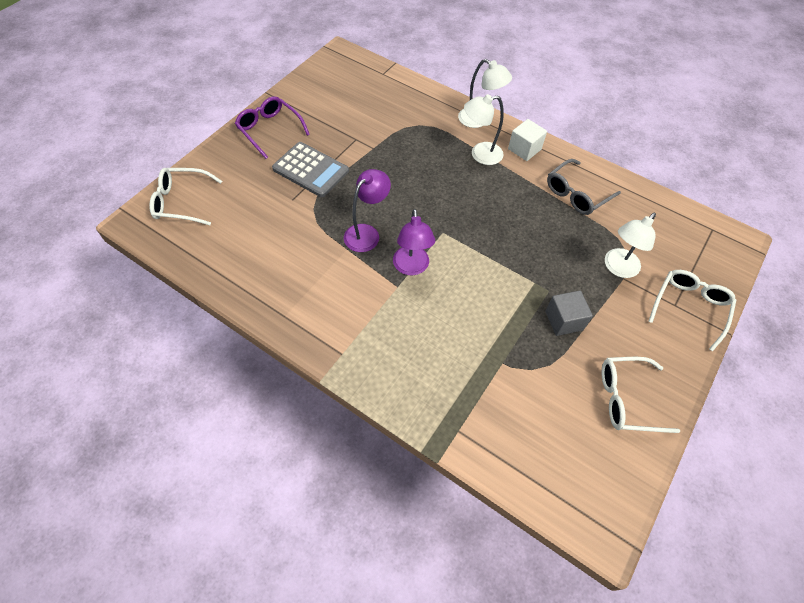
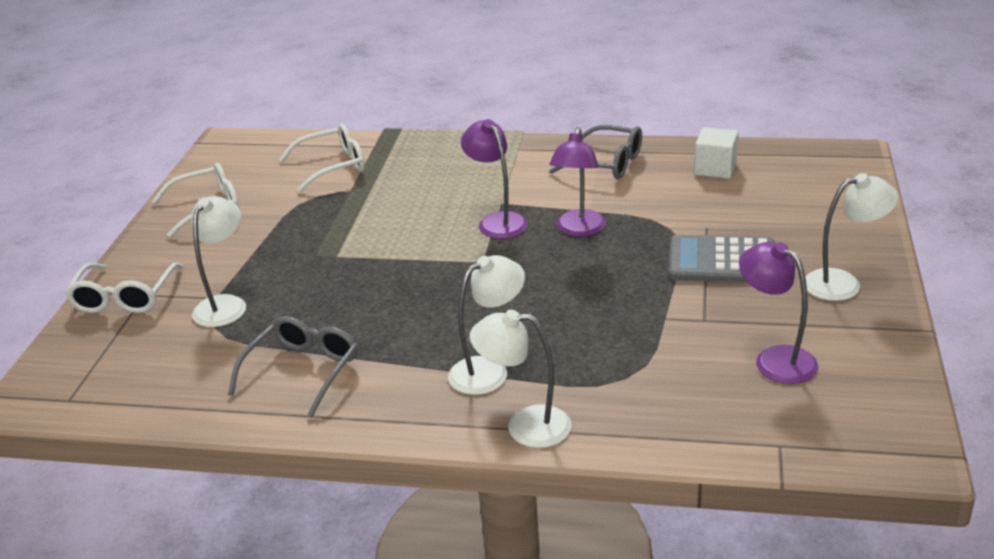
camera: 160 degrees right, 25 degrees down
(181, 202) = (831, 182): white glasses -> white glasses (333, 166)
(269, 130) = (843, 283): purple glasses -> white lamp
(293, 296) = (607, 163): none -> grey glasses
(346, 106) = (775, 359): none -> purple lamp
(524, 149) = (416, 407): white cube -> white cube (715, 168)
(564, 320) = (290, 238): grey cube -> none

